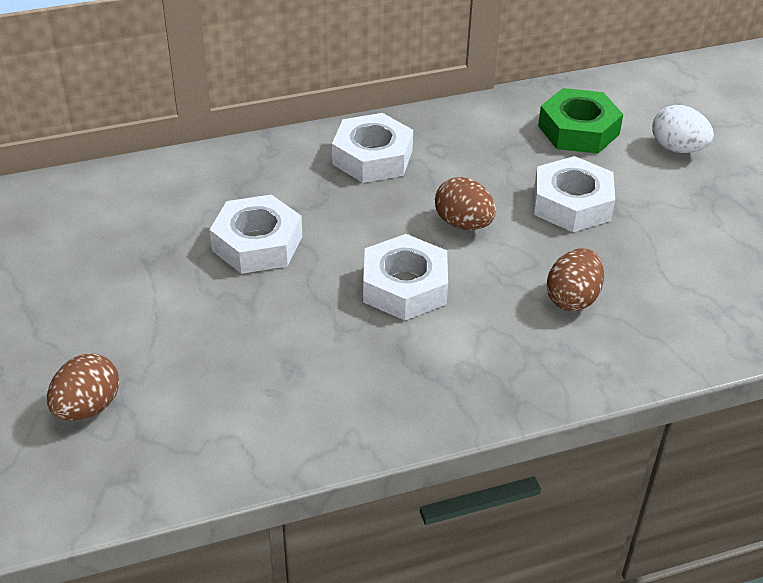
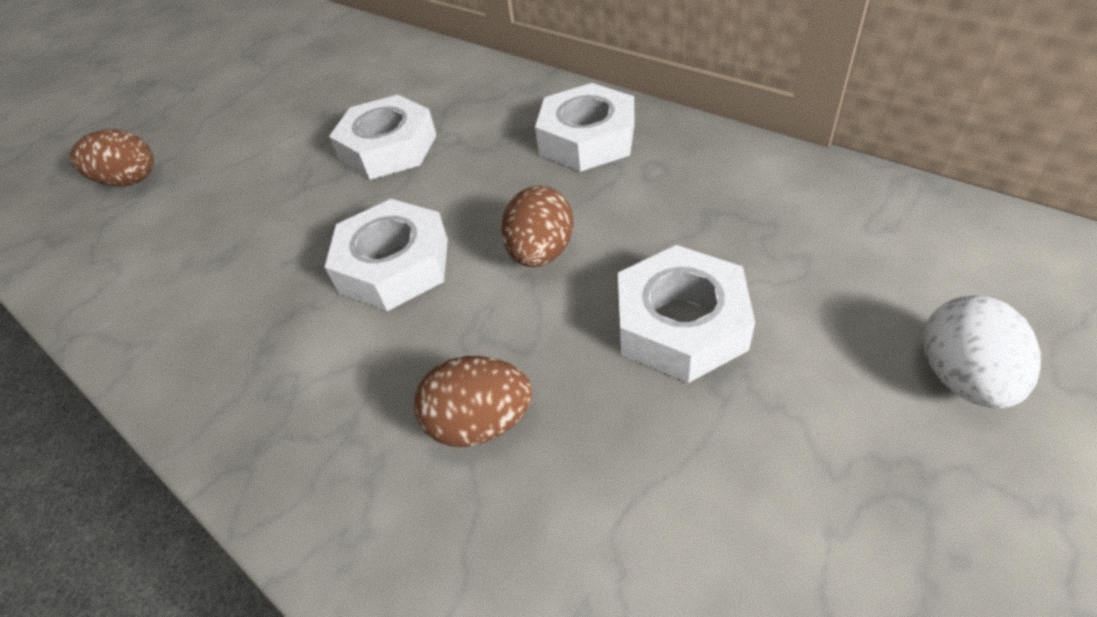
camera: 65 degrees right, 5 degrees up
(578, 130) = (848, 252): green nut -> none

